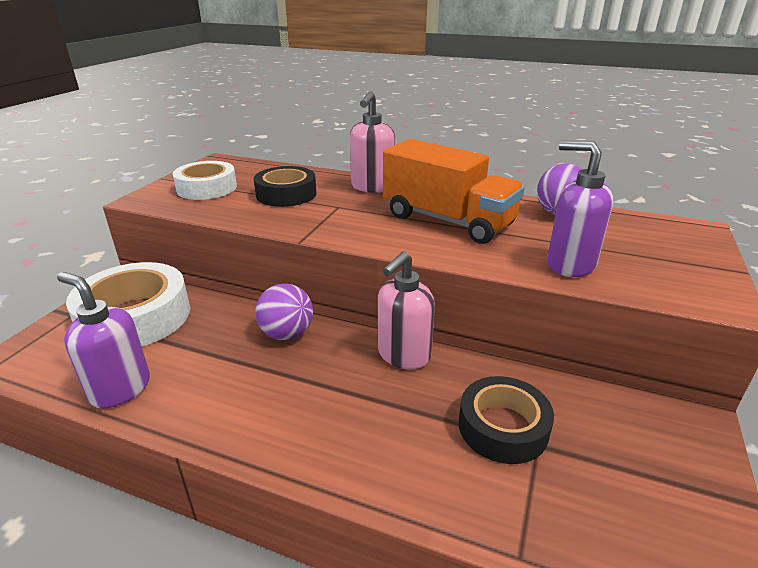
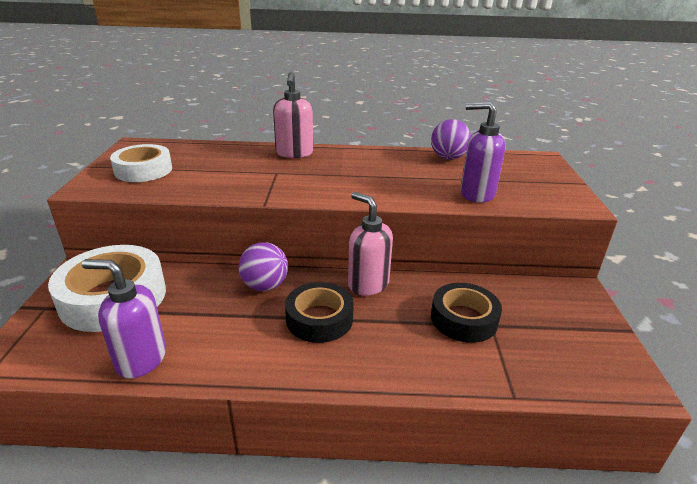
camera: 20 degrees left, 0 degrees up
(286, 194) = (223, 167): black tape -> black tape (319, 319)
(403, 355) = (368, 284): pink soap dispenser -> pink soap dispenser turned 120 degrees clockwise
(448, 220) = (372, 173): orange truck -> none

